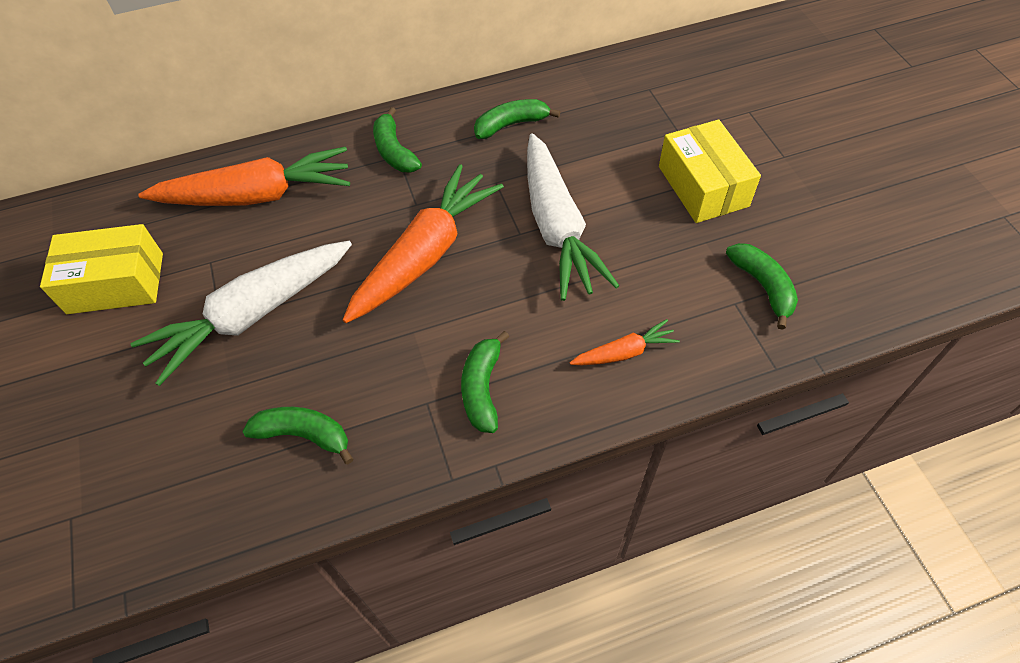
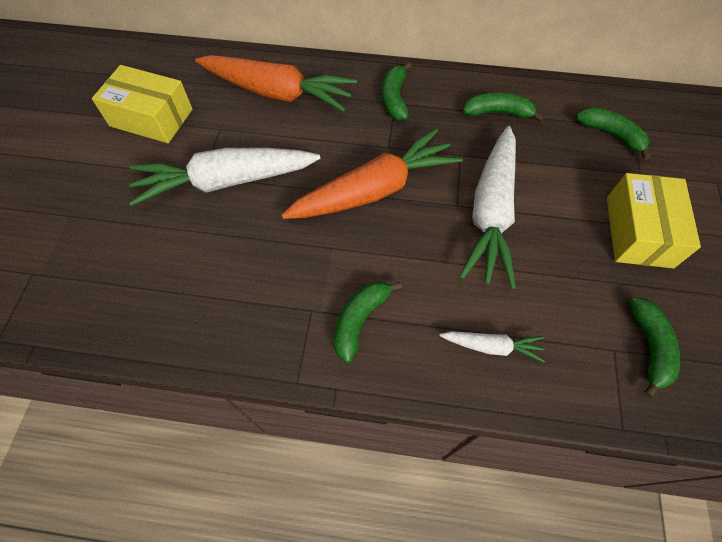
camera: 25 degrees right, 5 degrees up
(304, 435) = (211, 291): green banana -> green banana (610, 135)
(624, 352) = (491, 346): orange carrot -> white carrot

